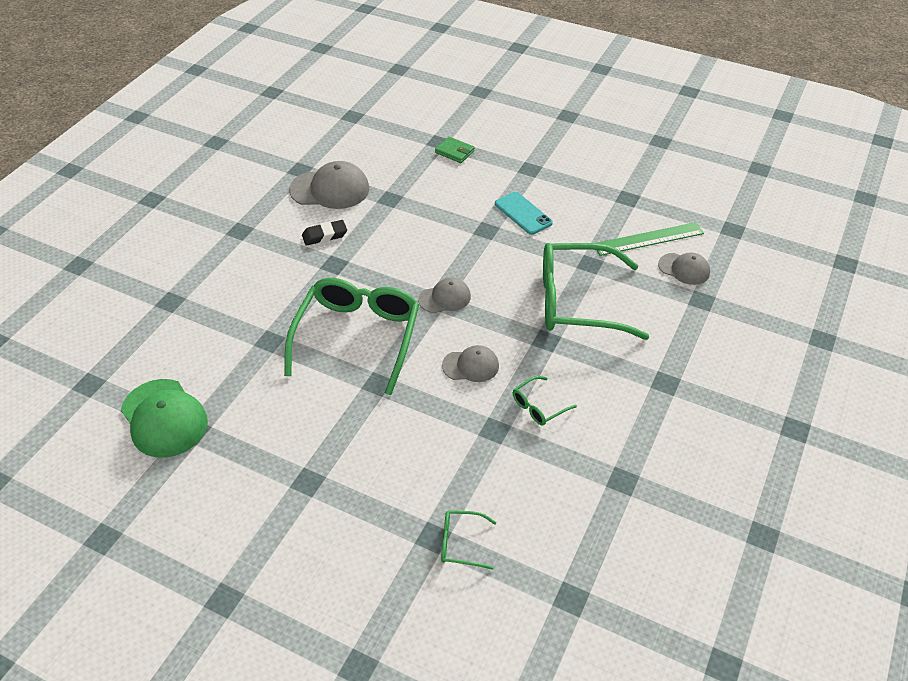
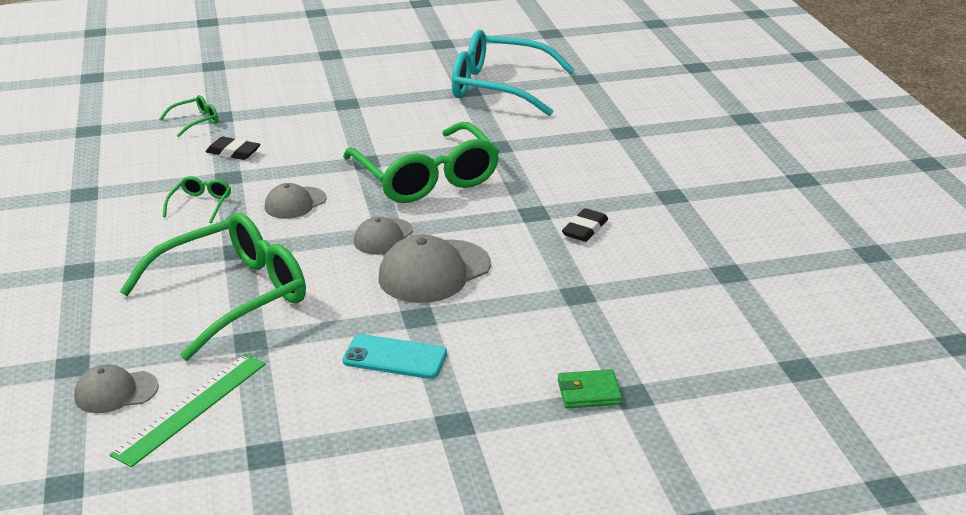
camera: 140 degrees right, 15 degrees down
(164, 418) = (499, 87): green cap -> turquoise glasses
(330, 189) = (658, 270): grey cap -> grey cap (434, 272)
(465, 464) = (233, 152): none -> black eraser

